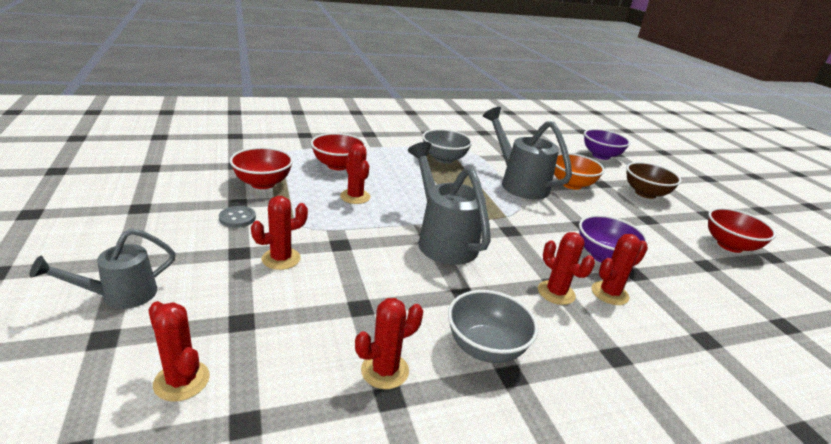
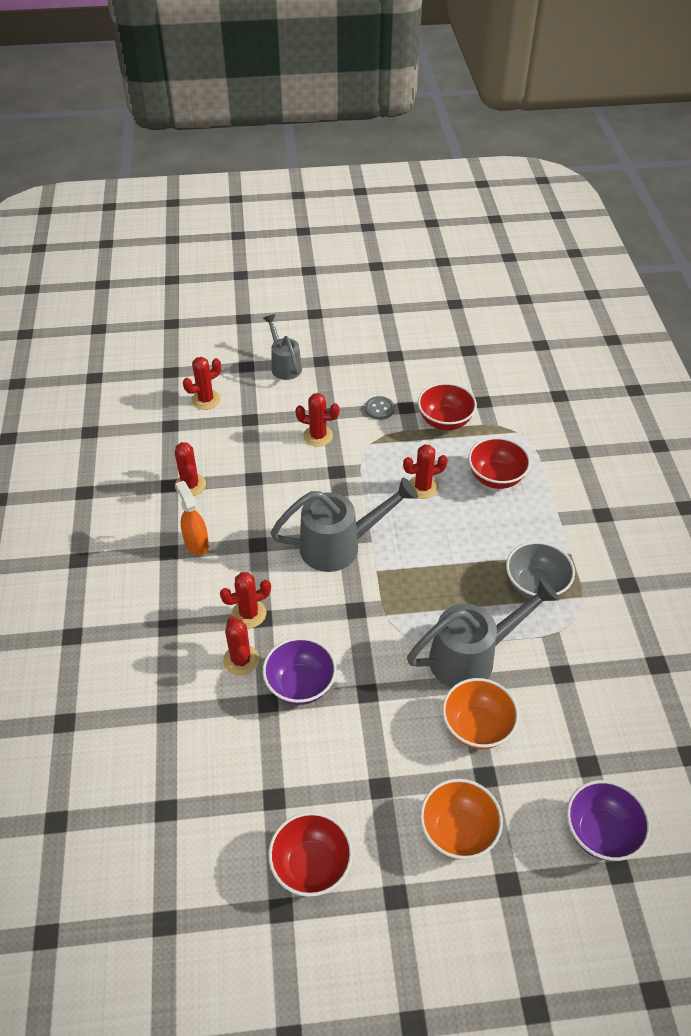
camera: 105 degrees right, 20 degrees up
(281, 259) = (318, 436): red cactus -> red cactus turned 60 degrees counterclockwise
(485, 348) = (196, 543): grey bowl -> orange spray bottle
(645, 193) = (458, 831): brown bowl -> orange bowl

